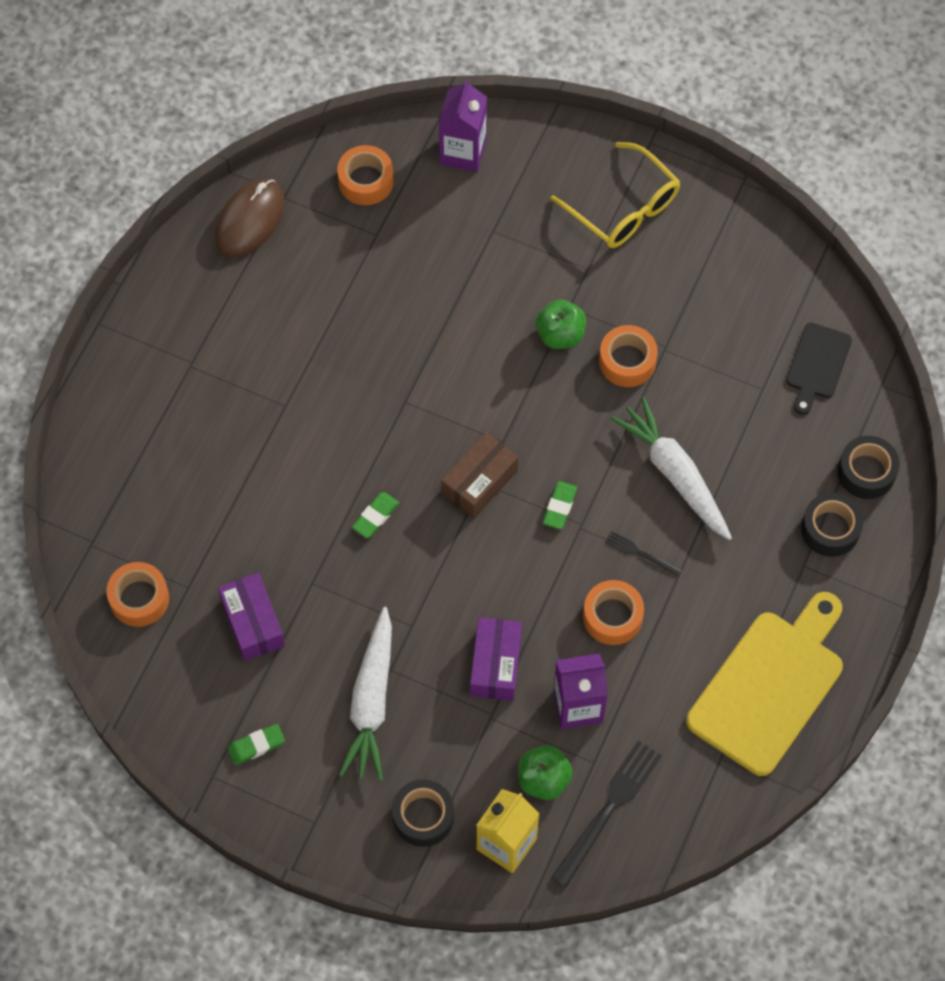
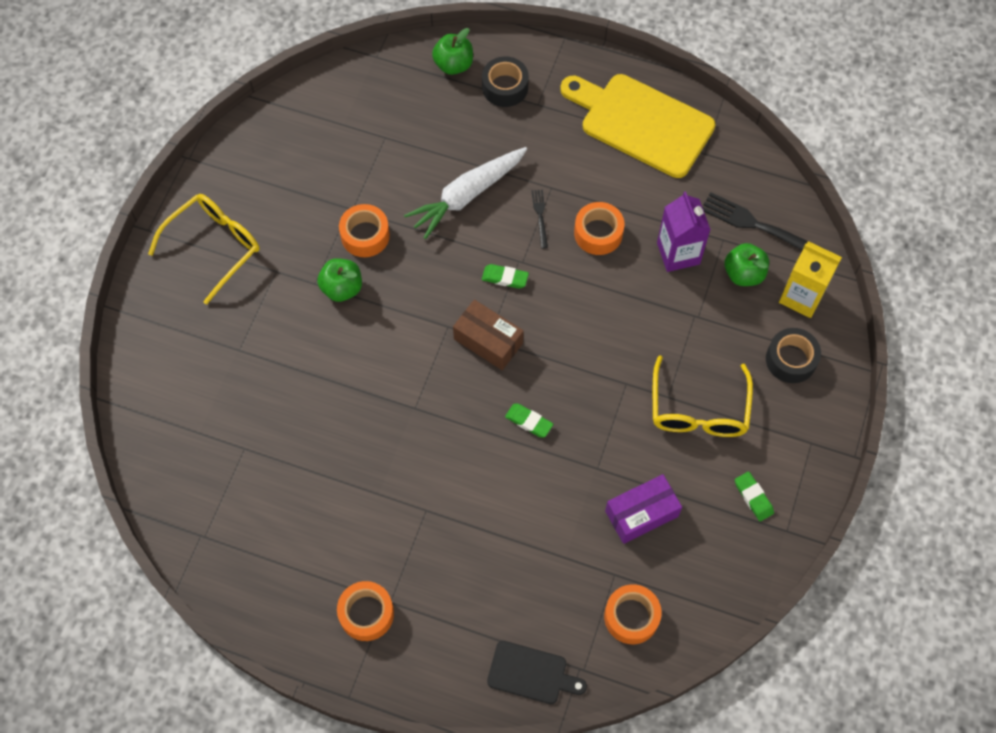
camera: 95 degrees left, 0 degrees up
(250, 220) = (230, 565): brown mouse -> none
(366, 181) = (186, 463): orange tape -> orange tape (366, 613)
(371, 701) = (698, 408): white carrot -> yellow glasses
(463, 152) = (155, 381): purple carton -> none
(495, 665) = (652, 316): purple box -> none
(640, 553) = (540, 216): black fork -> black fork turned 150 degrees clockwise
(817, 364) = (360, 100): black cutting board -> black cutting board (531, 673)
(866, 472) = (453, 65): black tape -> green apple

